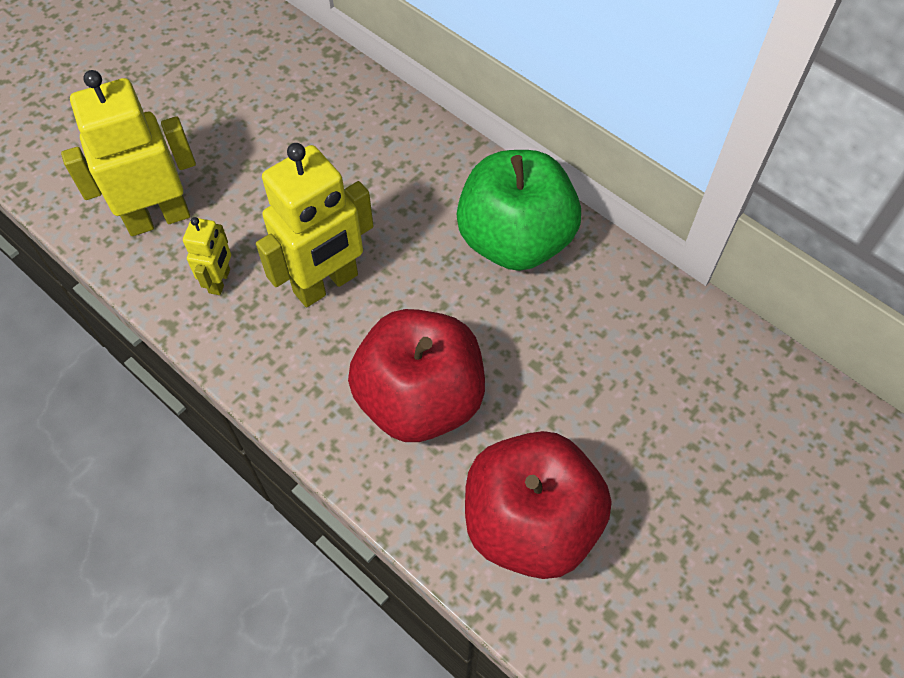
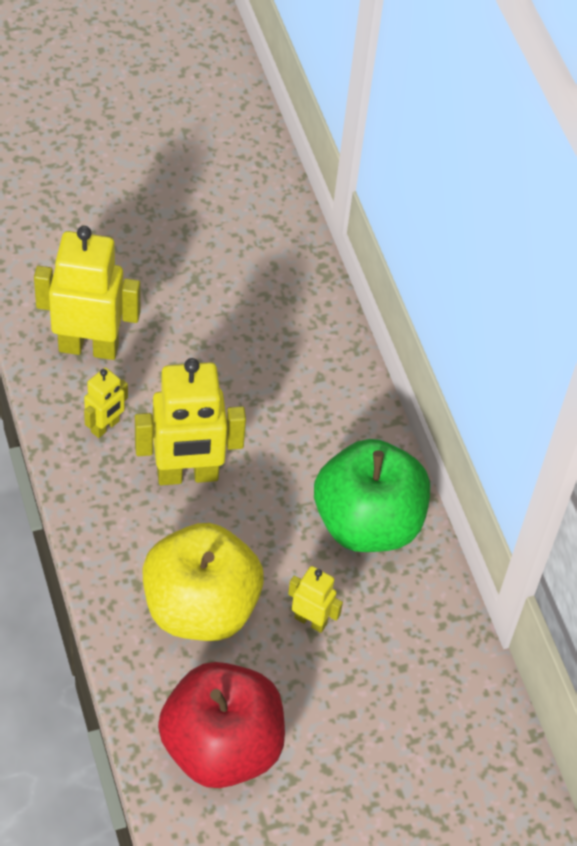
camera: 25 degrees right, 5 degrees down
(420, 399) = (200, 607): red apple -> yellow apple
(527, 354) = (310, 621): none -> yellow robot

